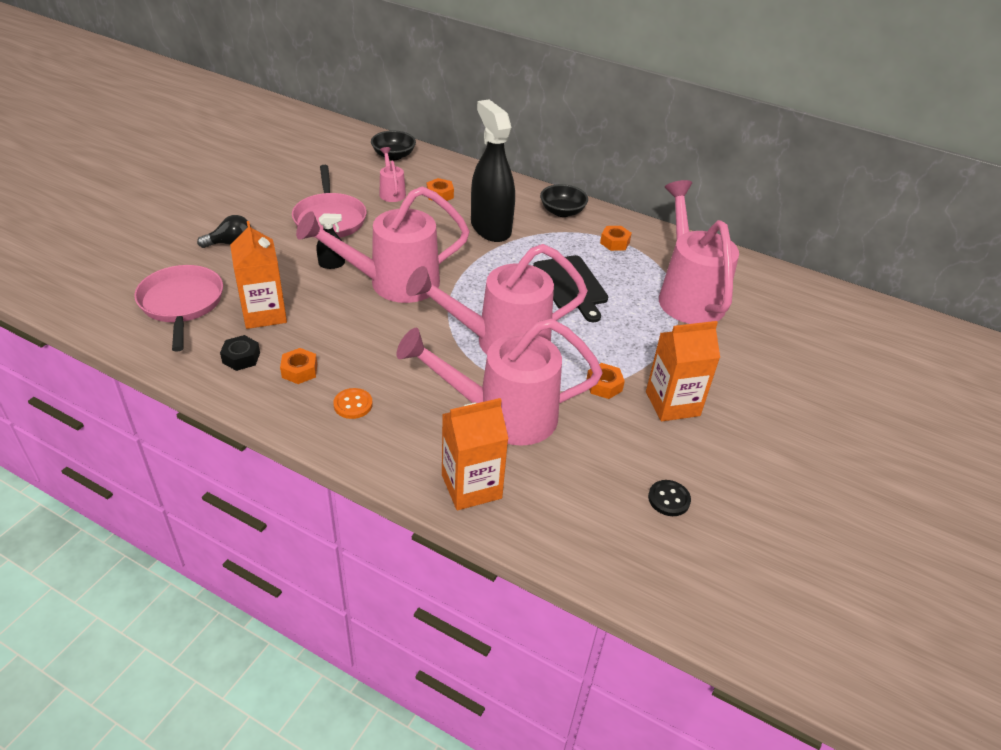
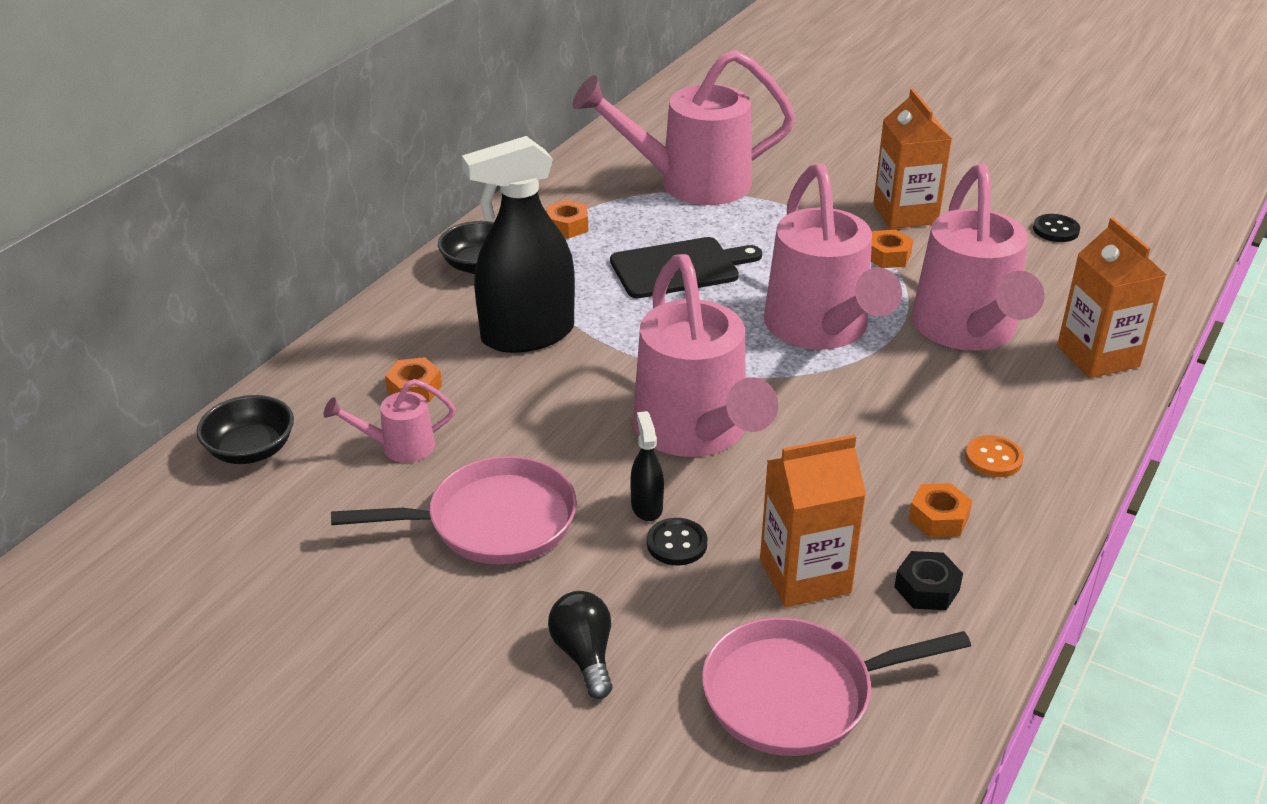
camera: 85 degrees left, 5 degrees down
(300, 272) = (677, 544): none -> black button

